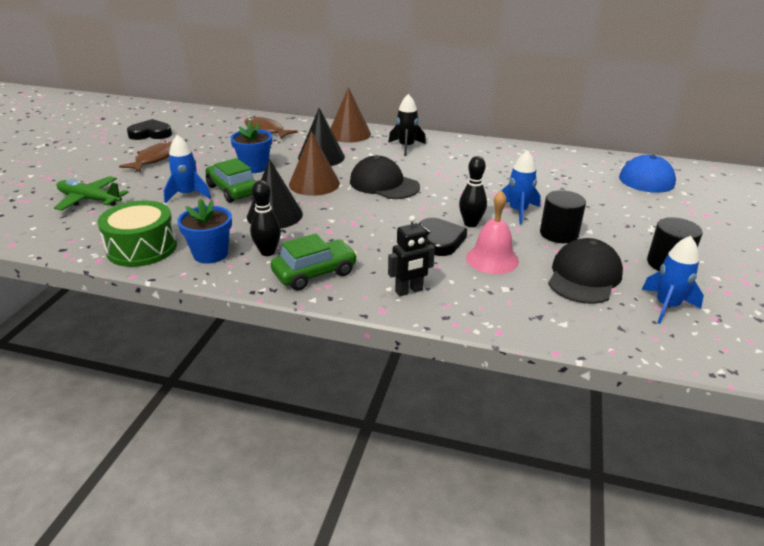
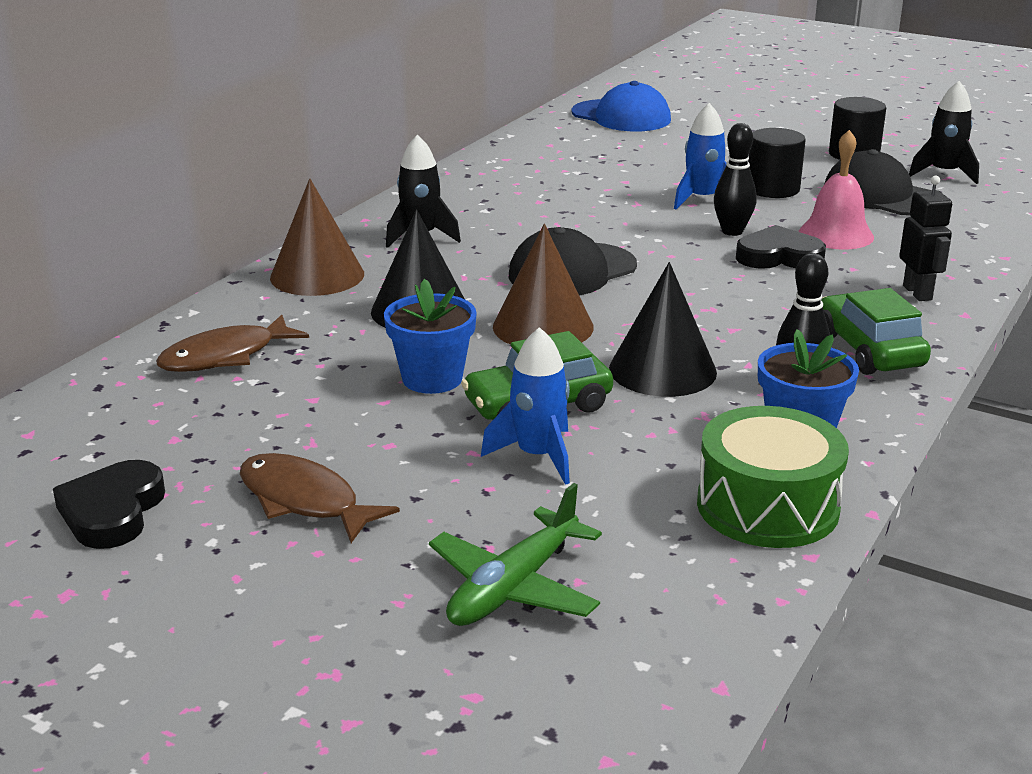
camera: 75 degrees left, 5 degrees down
(667, 306) = (944, 173): blue rocket -> black rocket

